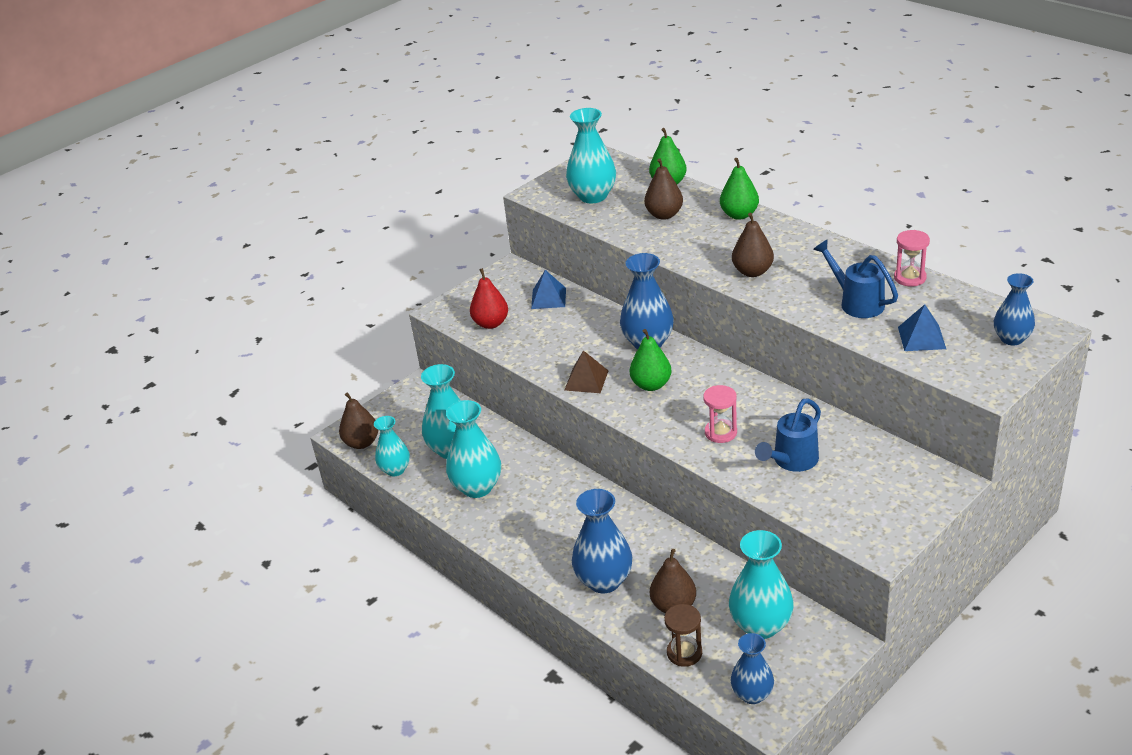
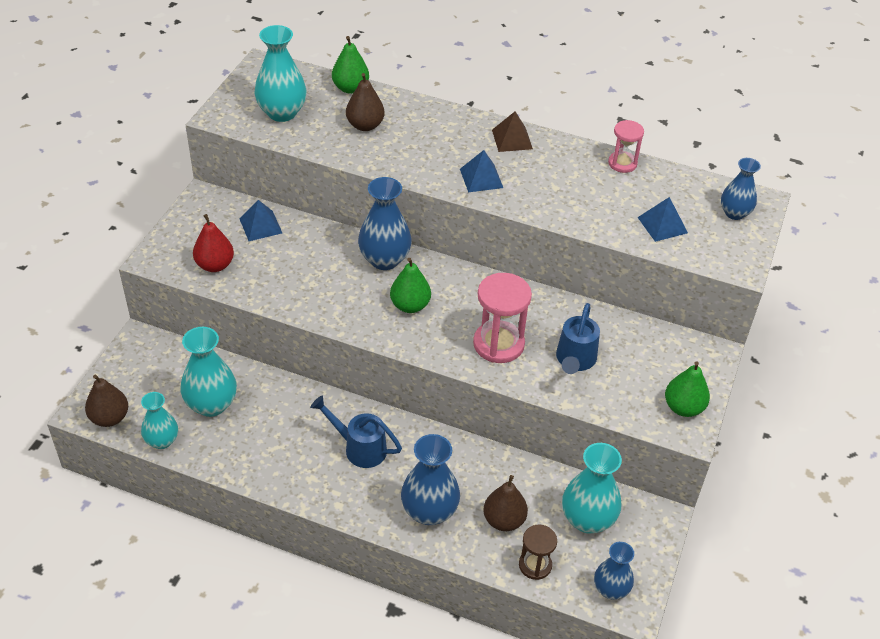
camera: 30 degrees left, 10 degrees up
(477, 487) = (258, 441): turquoise vase -> none
(586, 380) = (345, 312): brown pyramid -> brown pyramid (512, 139)
(720, 432) = (498, 344): pink hourglass -> pink hourglass, size x1.66
(739, 215) = (437, 116): green pear -> green pear (683, 407)
(752, 272) = (481, 178): brown pear -> blue pyramid
(857, 303) = (590, 197): blue watering can -> blue watering can (360, 448)

